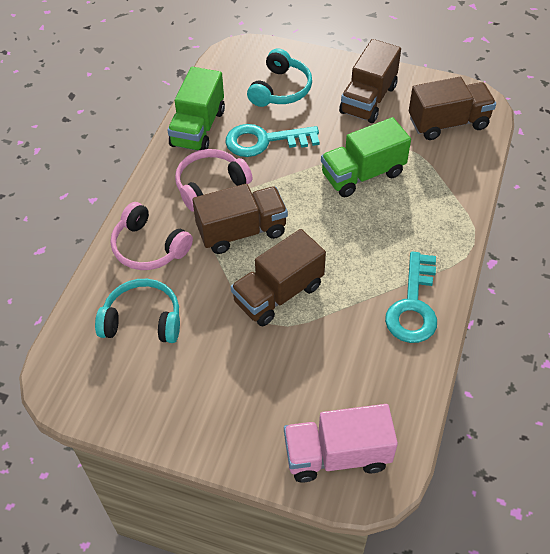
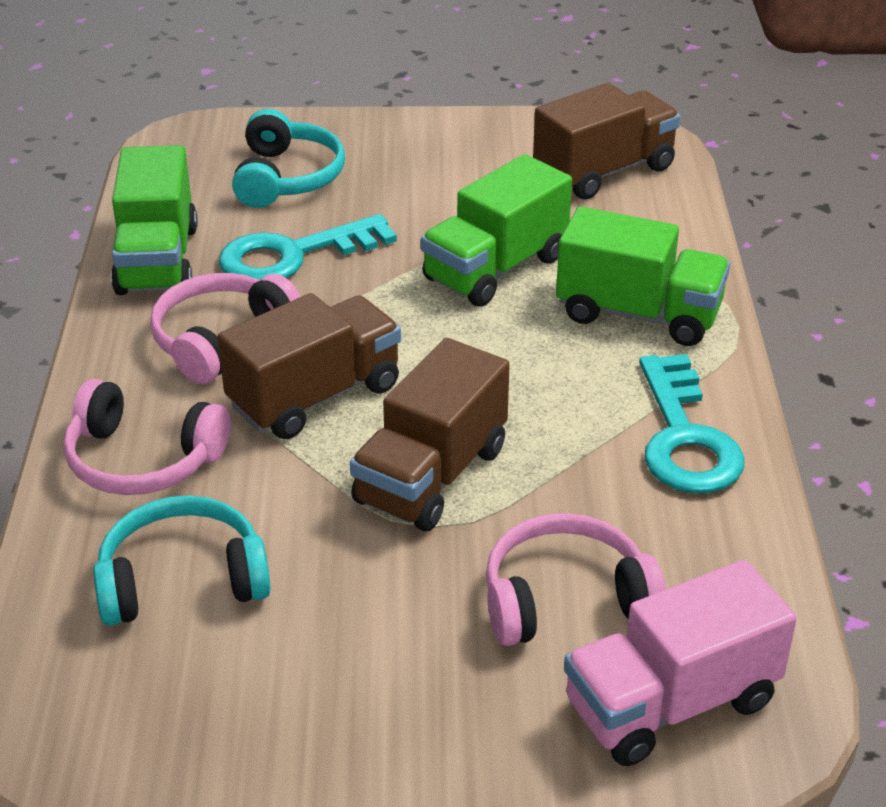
camera: 20 degrees left, 15 degrees down
(312, 383) = (565, 599): none -> pink headphones
(368, 99) = (451, 164): brown truck -> none
(424, 222) = (638, 314): none -> green truck

